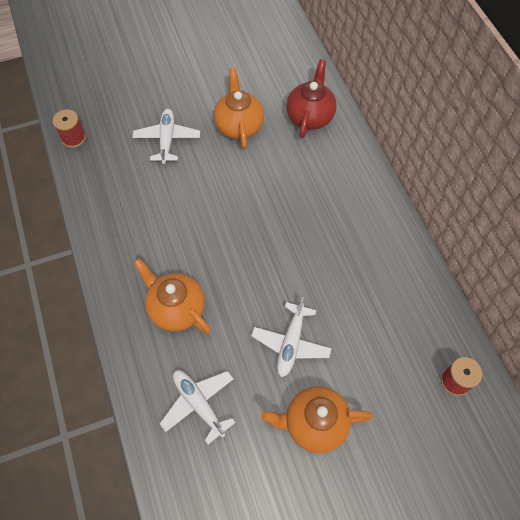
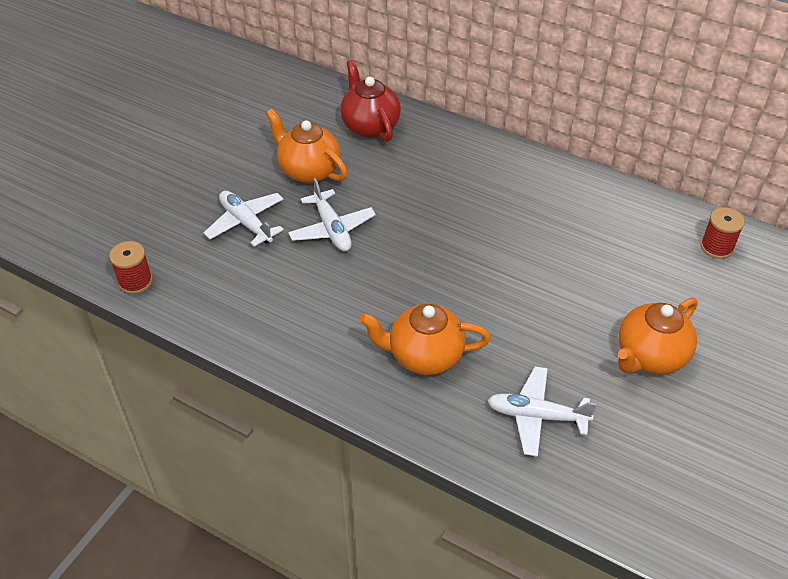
camera: 40 degrees left, 15 degrees down
(291, 343) = (560, 310): white plane -> white plane (332, 229)

